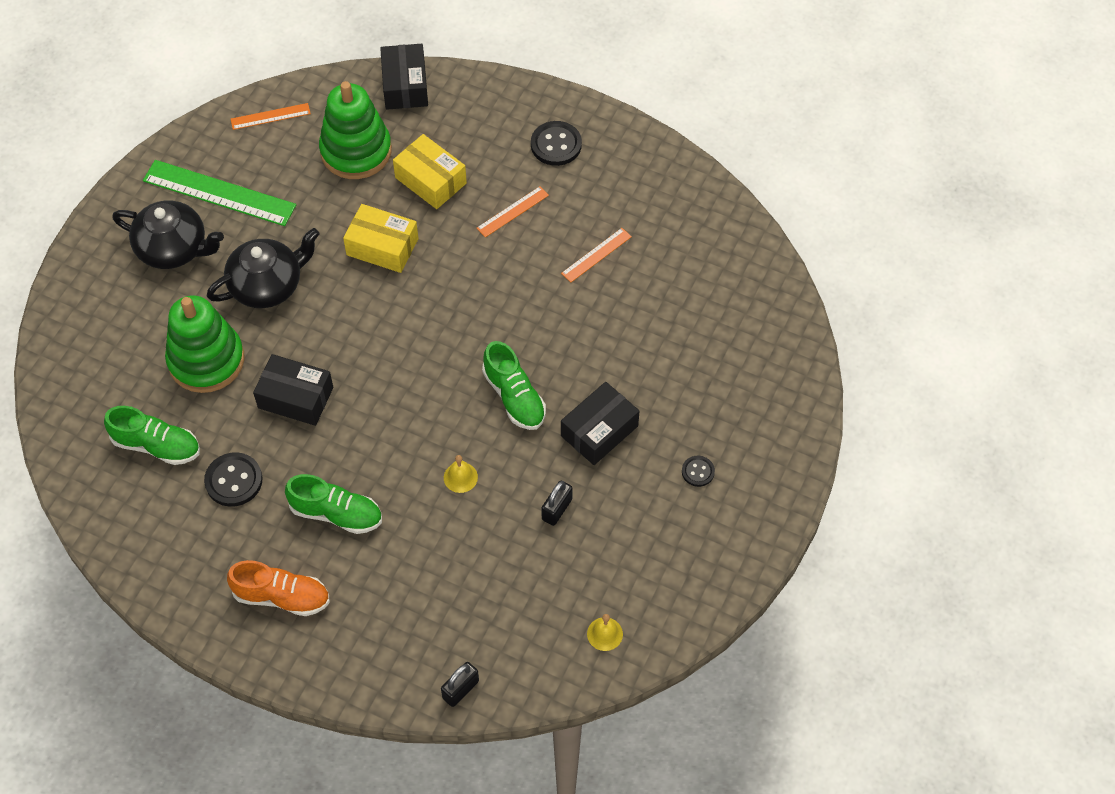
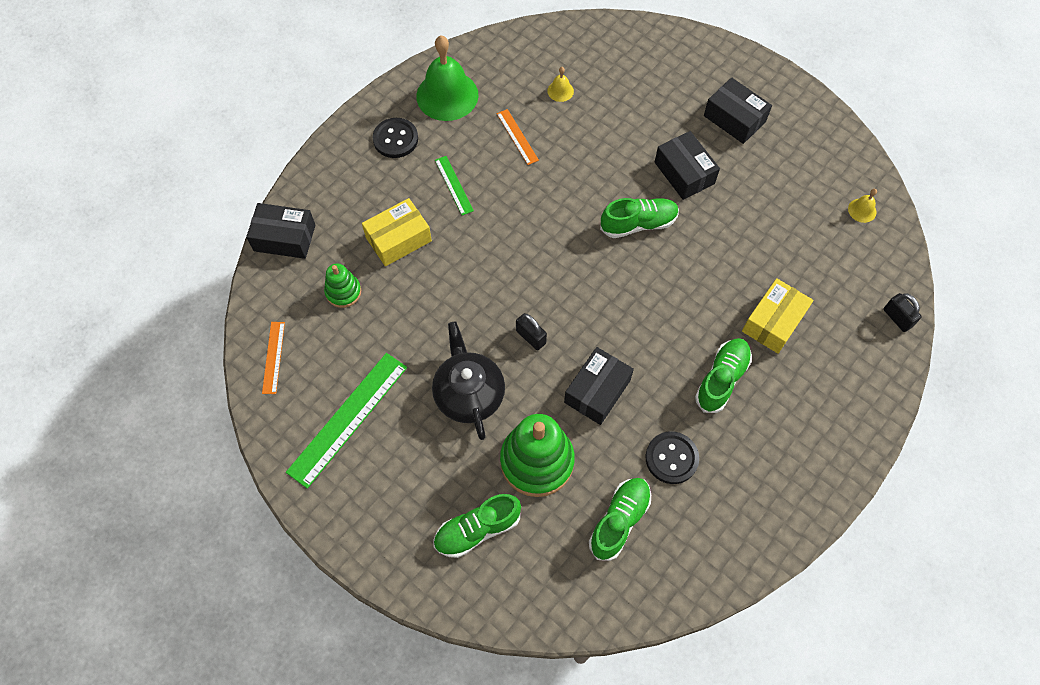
camera: 75 degrees left, 5 degrees up
(126, 326) = (477, 529): none -> green shoe
(173, 248) = (399, 471): black teapot -> none
(282, 596) = (794, 437): orange shoe -> none
(356, 151) = (343, 292): green stacking toy -> green stacking toy, size x0.53
(382, 247) = (457, 291): yellow box -> yellow box (773, 322)
(460, 477) = (705, 278): yellow bell -> yellow bell (560, 91)
(512, 211) = (454, 185): orange ruler -> green ruler
(557, 509) = (749, 217): black padlock -> black padlock (530, 337)
(631, 176) = (447, 95): none -> green bell
(698, 472) = (734, 119): black button -> black box

